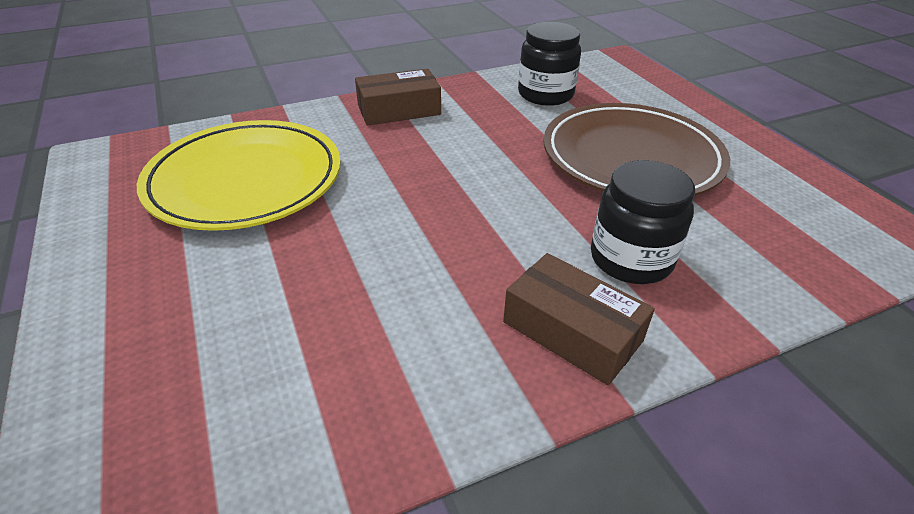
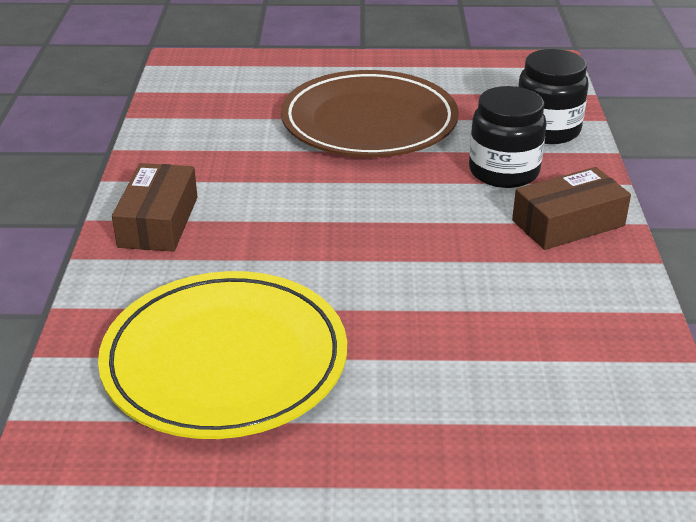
camera: 65 degrees left, 5 degrees down
(545, 94) = (215, 125): black jar -> black jar (547, 130)

